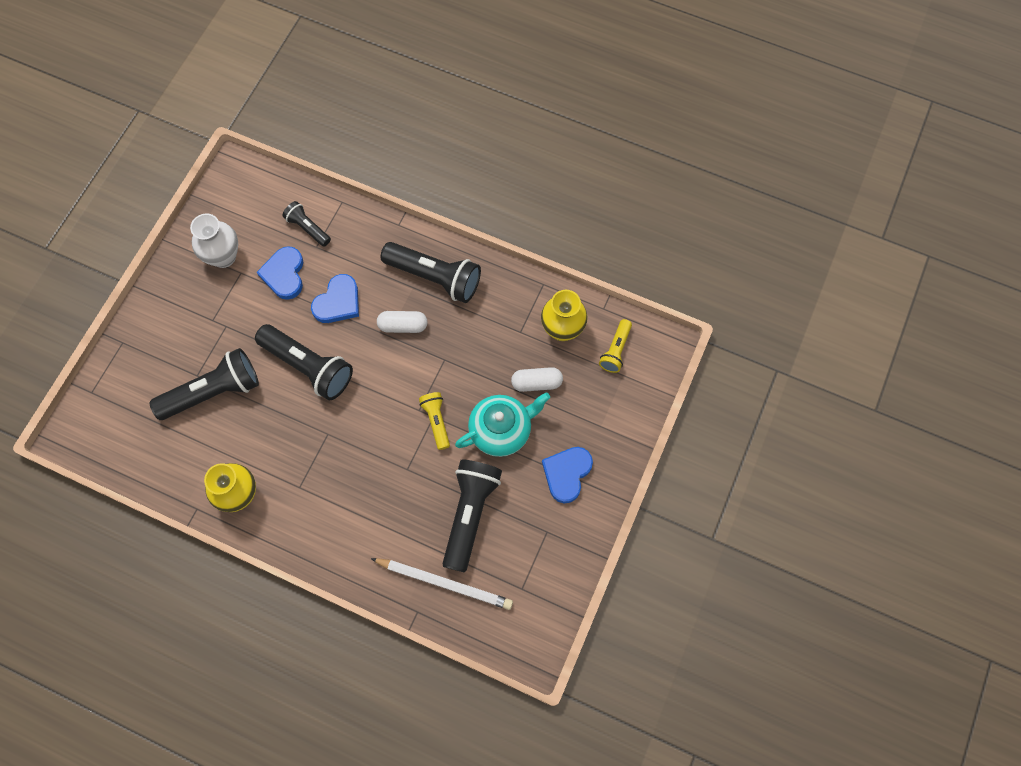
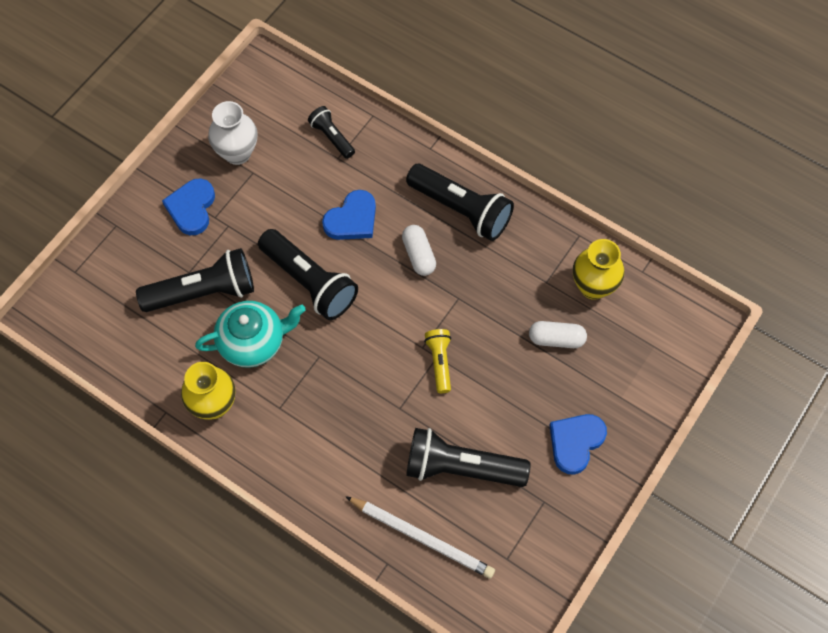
camera: 10 degrees right, 5 degrees down
(284, 274) = (299, 181): blue heart -> blue heart (191, 208)
(403, 326) = (418, 255): white capsule -> white capsule turned 60 degrees clockwise
(469, 514) = (461, 468): black flashlight -> black flashlight turned 105 degrees counterclockwise
(501, 430) = (509, 384): turquoise teapot -> turquoise teapot (253, 342)
(616, 350) = (649, 318): yellow flashlight -> none

